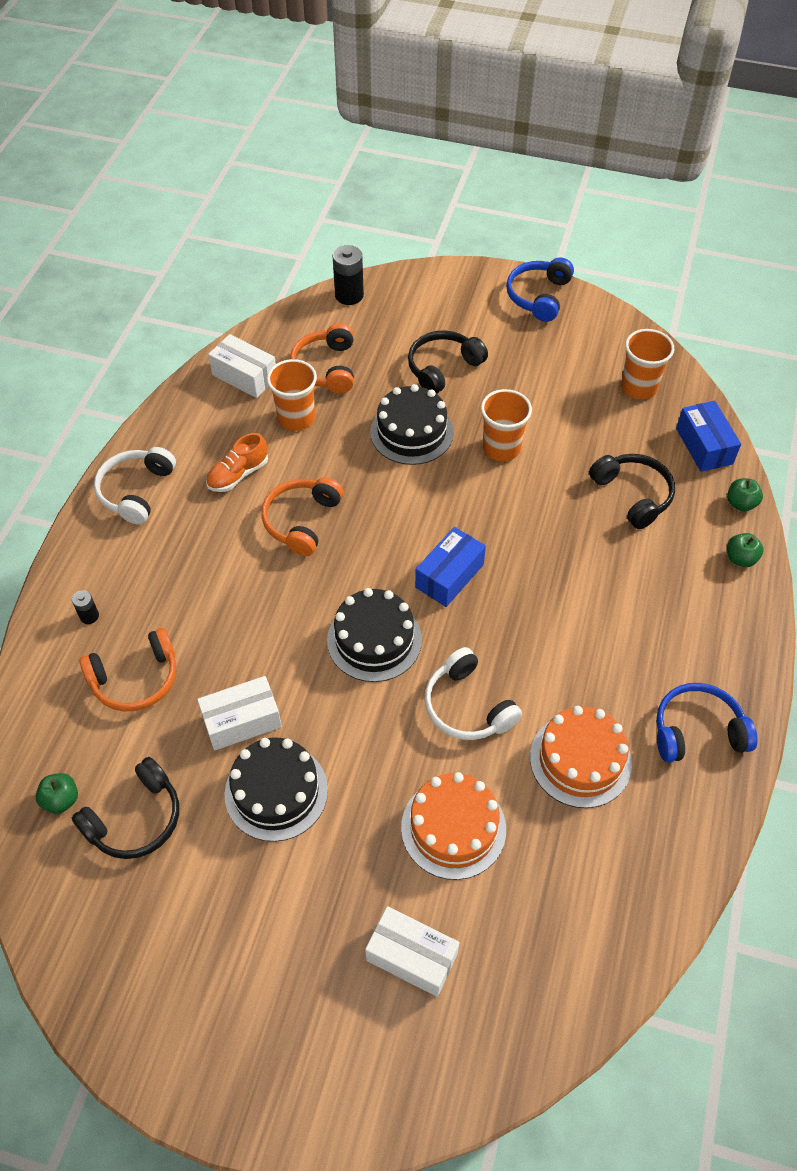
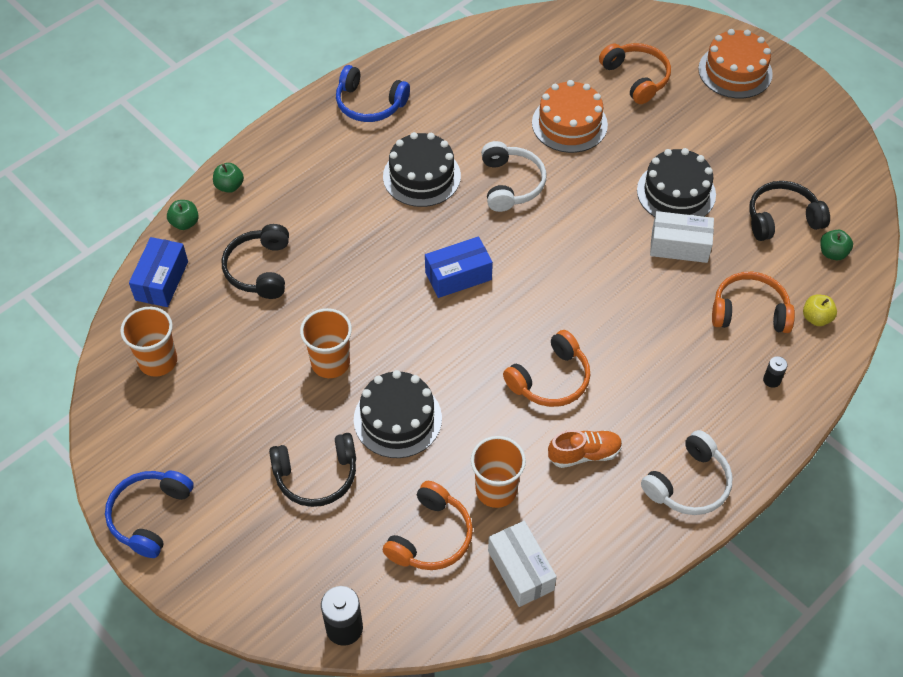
camera: 150 degrees left, 0 degrees up
(60, 706) = (816, 318): none -> yellow apple
(374, 640) = (549, 256): black cake -> black cake (421, 176)
(412, 956) = (636, 78): white box -> orange headphones
(538, 296) = (150, 516): blue headphones -> blue headphones turned 150 degrees clockwise
(580, 760) = (459, 122): orange cake -> orange cake (735, 71)

